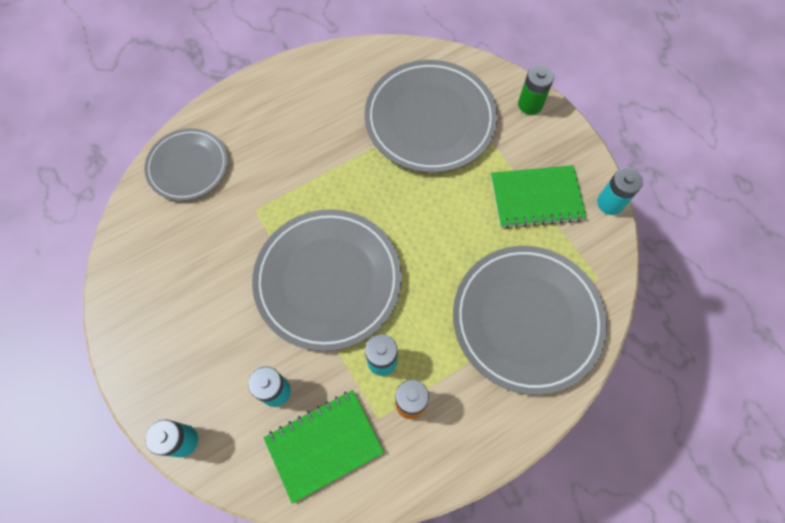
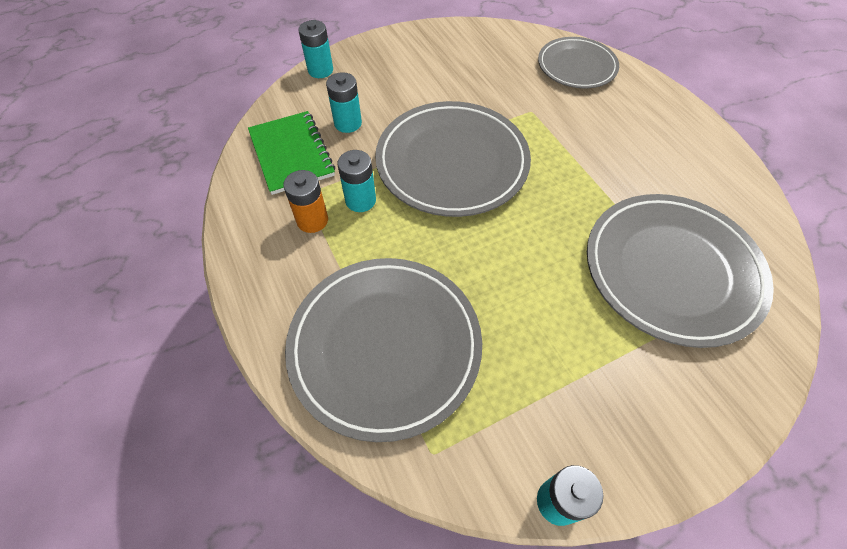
camera: 95 degrees right, 10 degrees down
(530, 104) = (727, 407): green battery -> none
(536, 198) = (561, 388): green notebook -> none

